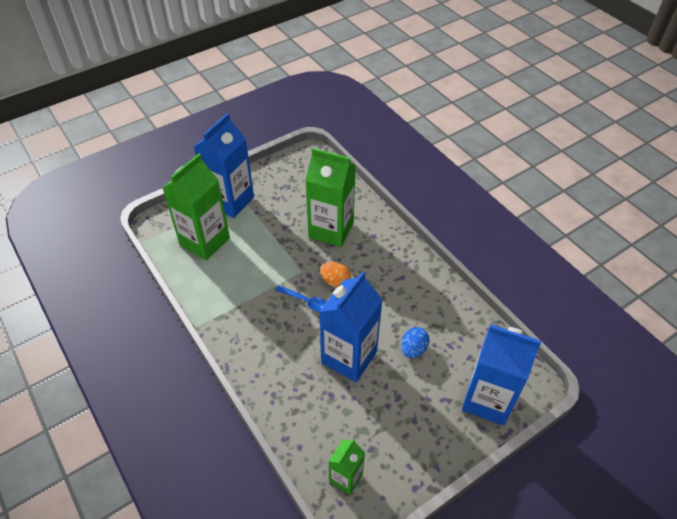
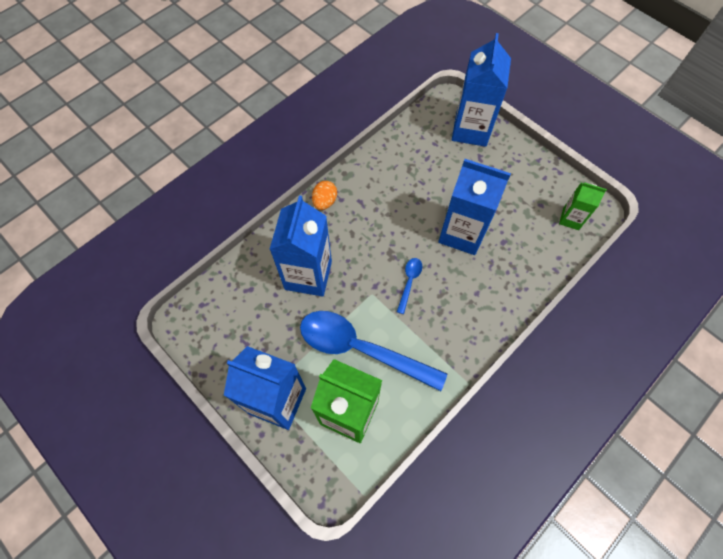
camera: 100 degrees left, 15 degrees up
(253, 256) = (361, 349): none -> blue spoon
(331, 230) = (308, 275): green carton -> blue carton
(335, 281) = (378, 259): orange egg -> orange egg (325, 202)
(413, 349) = (439, 184): blue egg -> none

